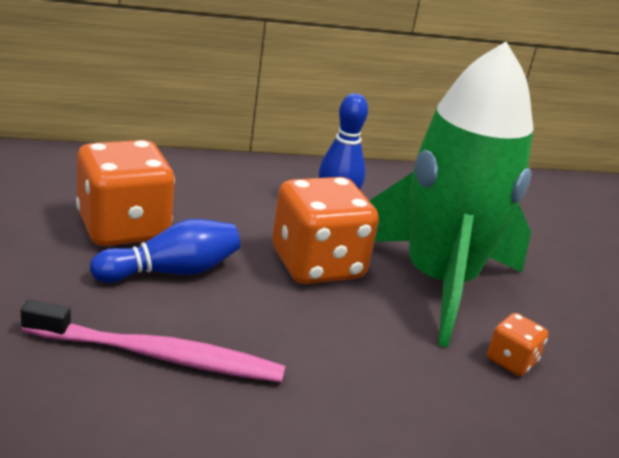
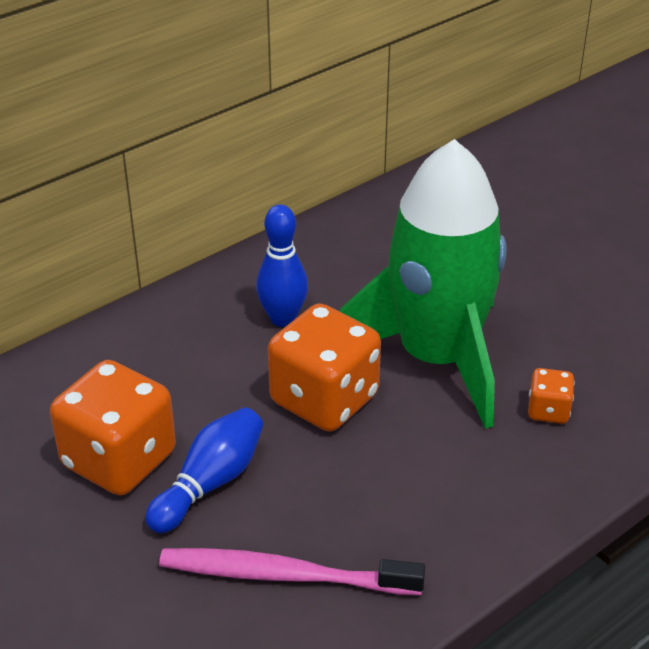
camera: 25 degrees left, 10 degrees up
(159, 356) = (284, 575): pink toothbrush -> pink toothbrush turned 150 degrees counterclockwise

